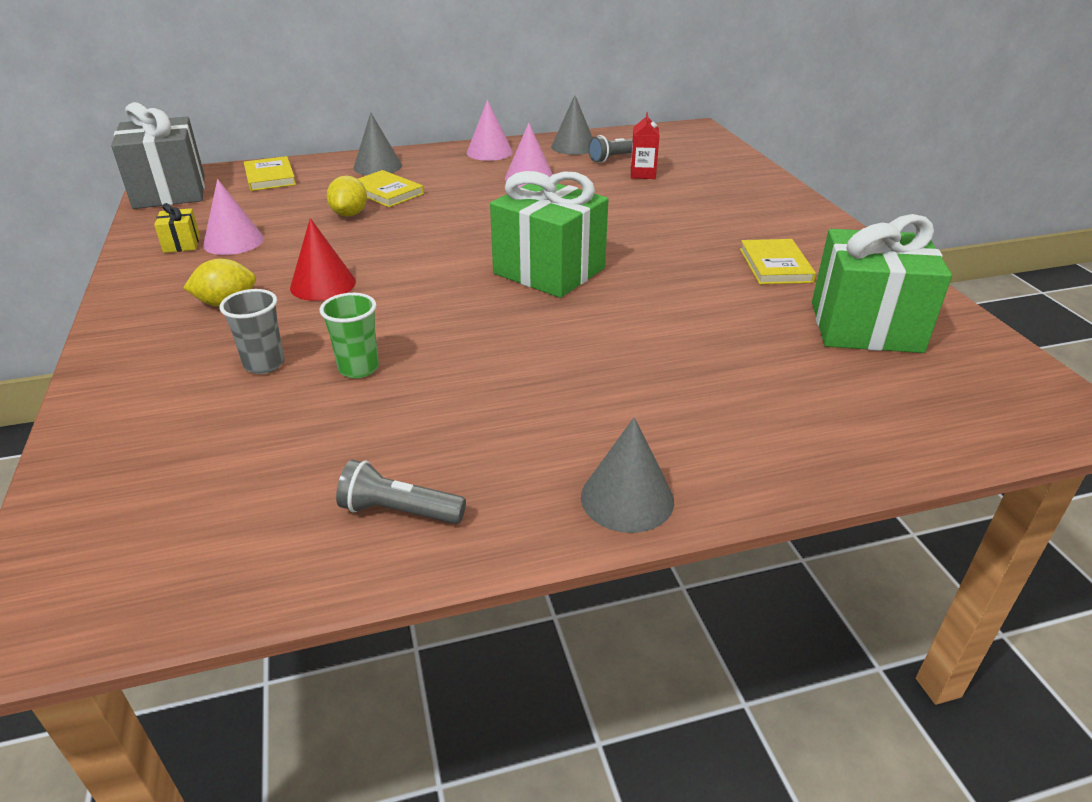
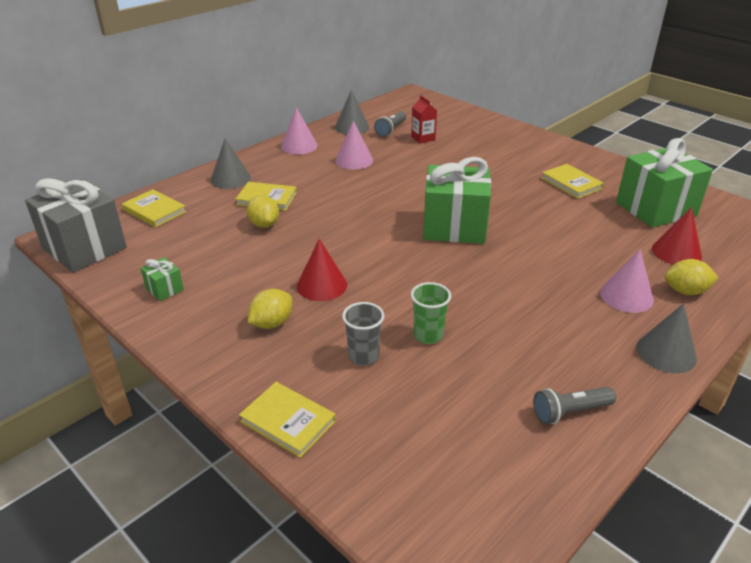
camera: 30 degrees left, 0 degrees up
(111, 395) = (288, 421): none -> yellow book
(182, 244) = (164, 289): yellow gift -> green gift
(233, 241) = (205, 274): pink cone -> pink cone (626, 296)
(767, 437) = (685, 291): none -> yellow lemon
(822, 387) = (676, 252): none -> red cone

